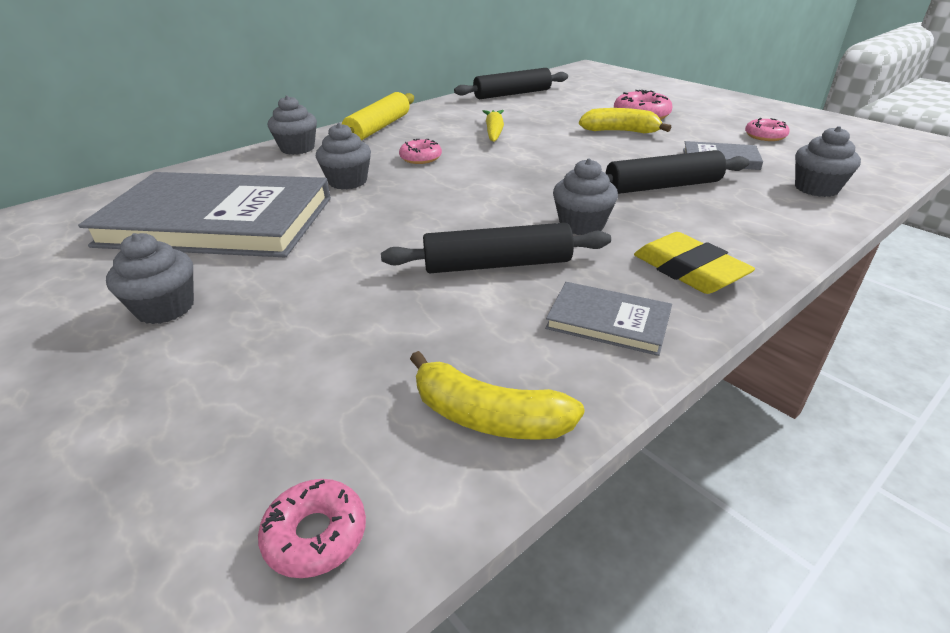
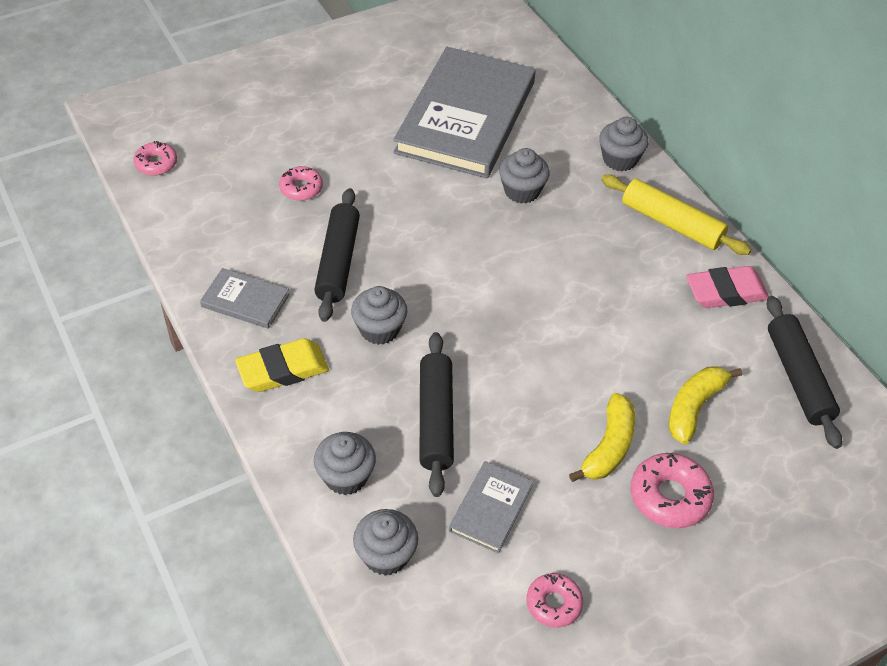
camera: 100 degrees right, 15 degrees up
(165, 308) = (351, 104): grey cupcake -> grey cupcake (346, 476)
(420, 158) = (567, 247): pink donut -> pink donut (301, 188)
(446, 111) = (726, 292): none -> pink eraser
(488, 416) = (193, 226): yellow banana -> yellow banana (694, 407)
(494, 132) = (635, 322): yellow carrot -> none
(608, 321) = (245, 301): grey book -> grey book turned 75 degrees clockwise

